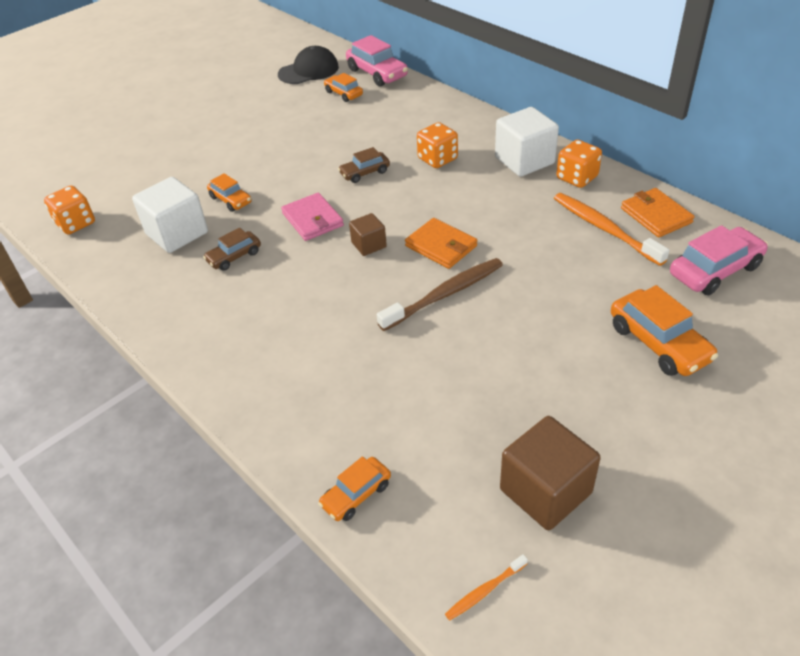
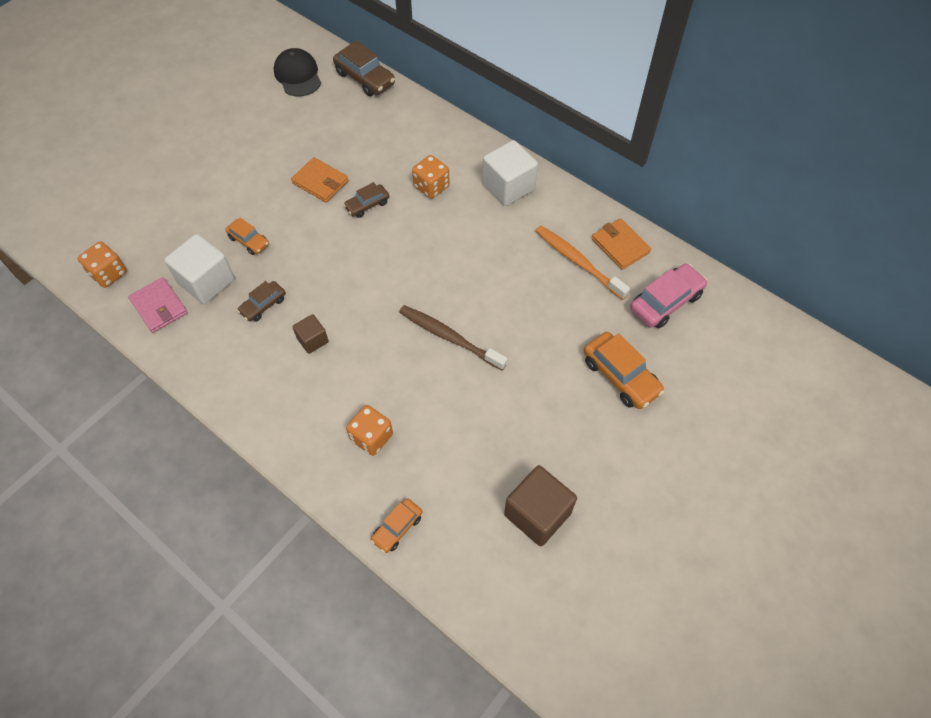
camera: 10 degrees left, 15 degrees up
(308, 71) = (298, 75): black cap -> black cap turned 75 degrees counterclockwise
(312, 219) = (327, 261): pink wallet -> pink wallet (159, 307)
(343, 93) = (336, 106): orange car -> none
(369, 245) = (380, 287): brown cube -> brown cube (312, 340)
(377, 73) = (365, 78): pink car -> brown car
(441, 246) = (442, 286): orange wallet -> orange wallet (320, 182)
(445, 294) = (449, 337): brown toothbrush -> brown toothbrush turned 105 degrees counterclockwise
(484, 591) = (497, 596): orange toothbrush -> none
(577, 178) = (554, 205): orange dice -> orange dice (371, 437)

